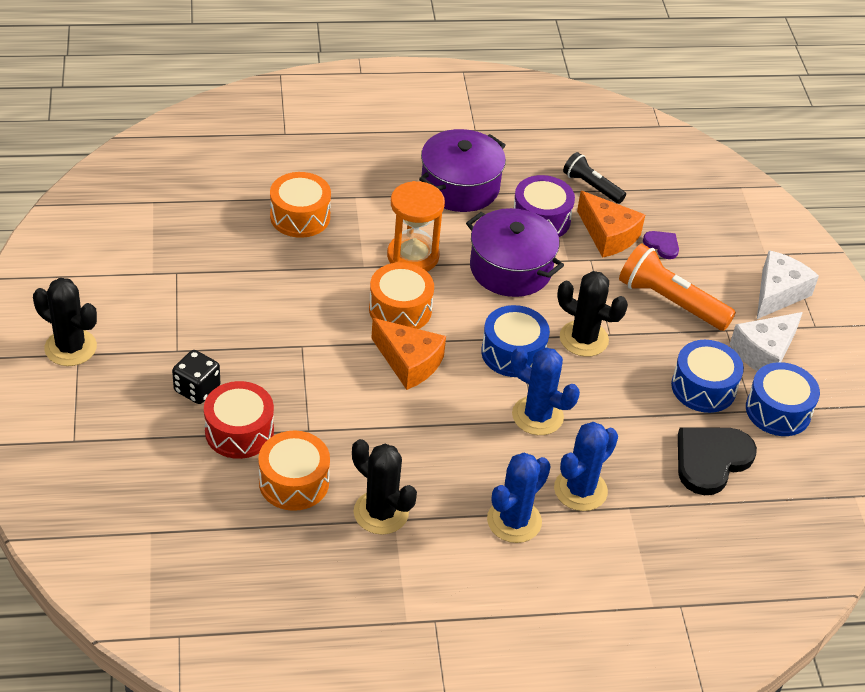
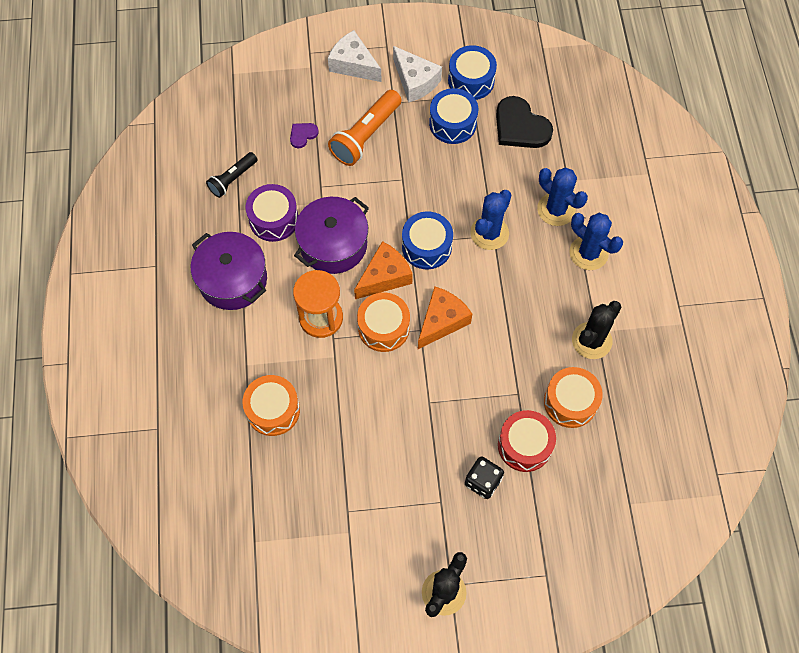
camera: 85 degrees left, 20 degrees up
(583, 339) = (408, 197): black cactus -> none
(608, 235) = (292, 172): orange cheese -> orange cheese (385, 277)

